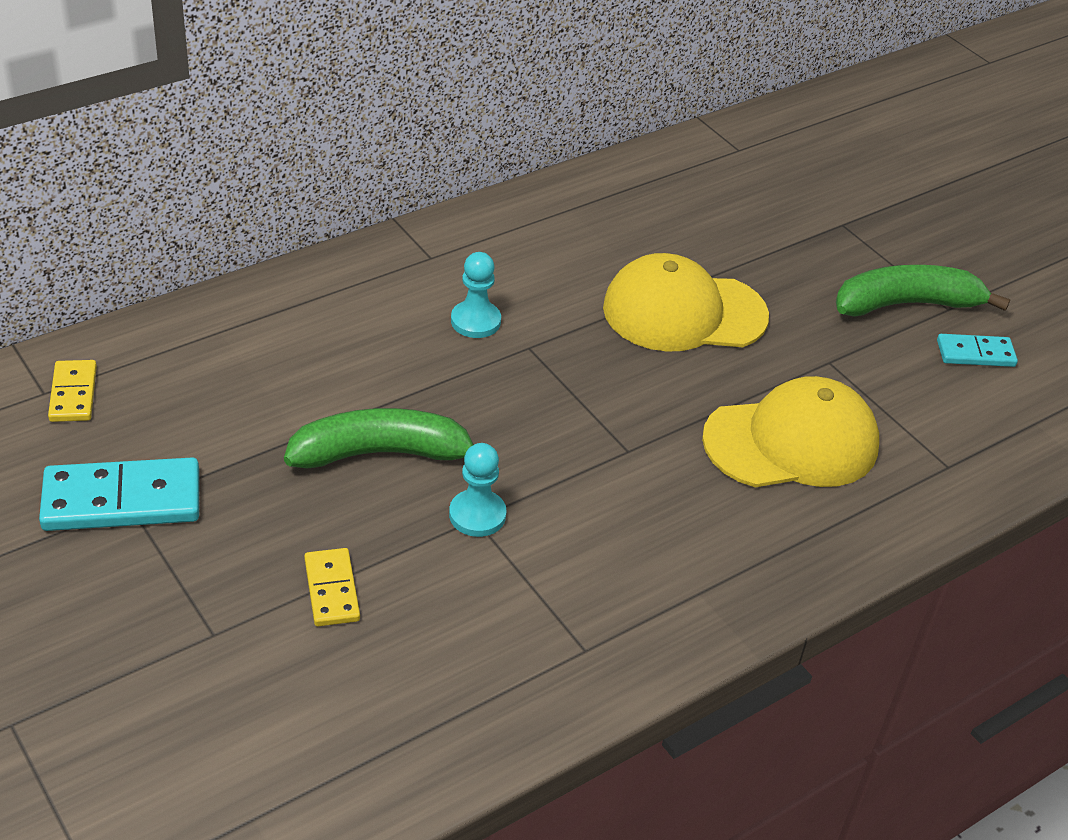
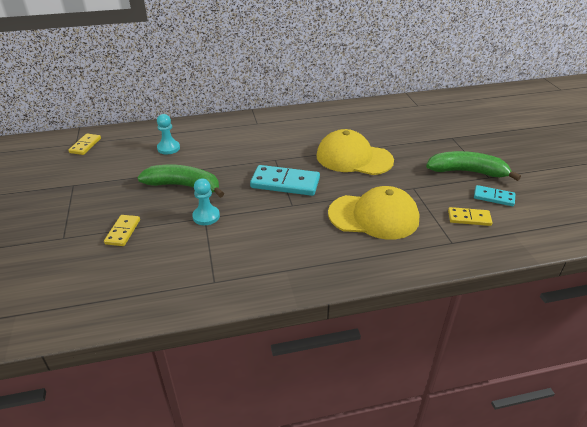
camera: 25 degrees right, 5 degrees down
(122, 500) = (71, 183): turquoise domino -> turquoise domino (285, 183)
(475, 321) = (259, 147): turquoise pawn -> turquoise pawn (168, 148)
(954, 409) = (469, 218): none -> yellow domino

